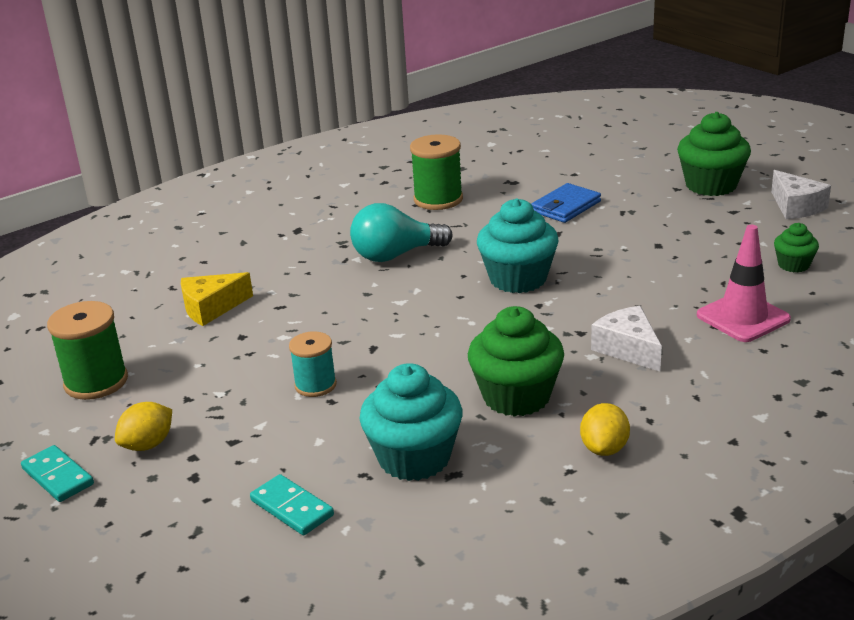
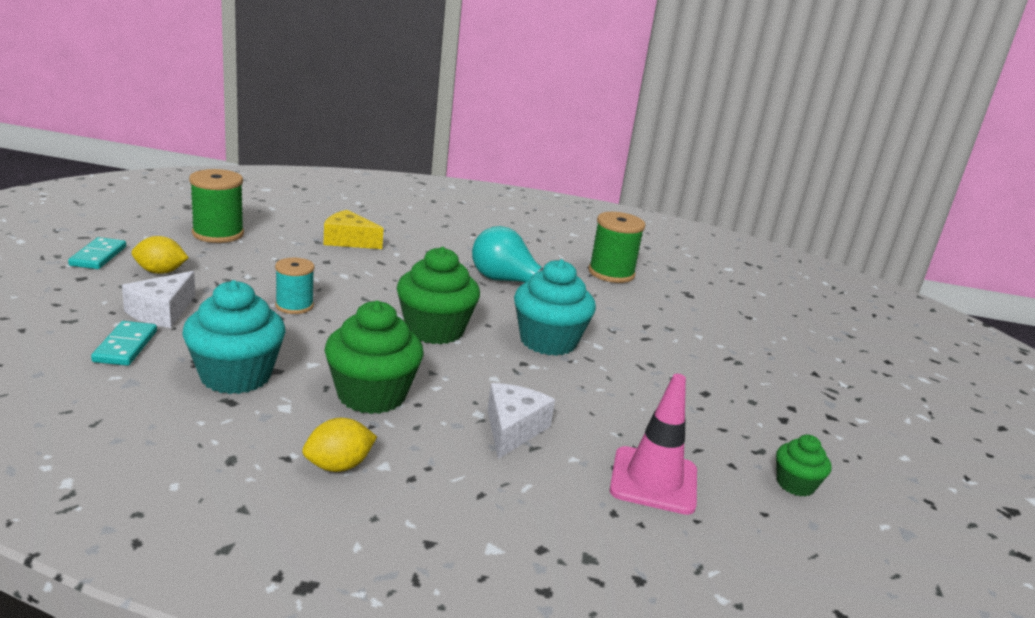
camera: 40 degrees right, 5 degrees down
(566, 207) = (691, 329): blue wallet -> none
(711, 185) = (853, 390): green cupcake -> green cupcake (434, 330)
(796, 207) = (905, 452): white cheese -> white cheese (162, 312)

